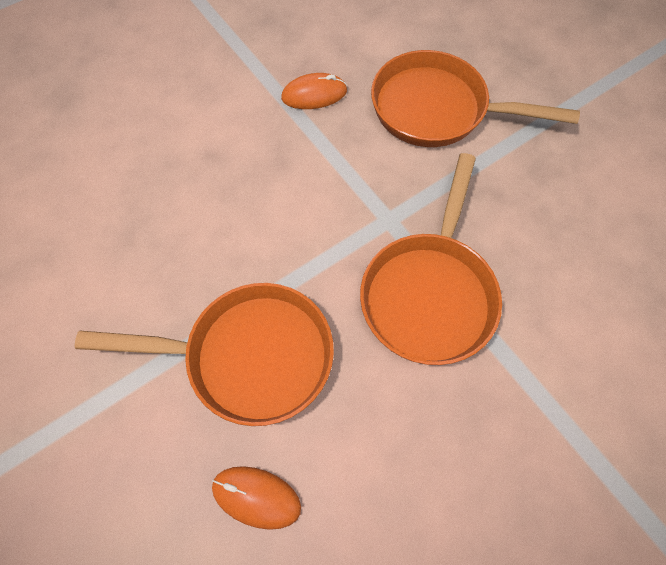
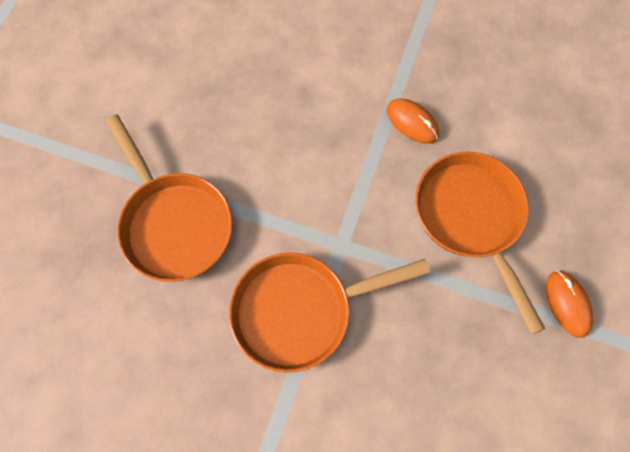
camera: 55 degrees right, 5 degrees up
(256, 497) = (89, 290): orange mouse -> orange mouse (567, 304)

